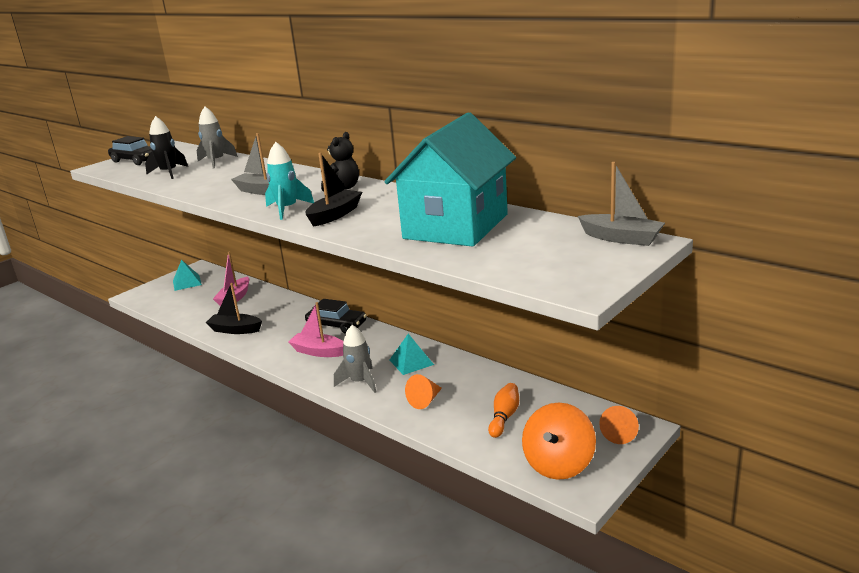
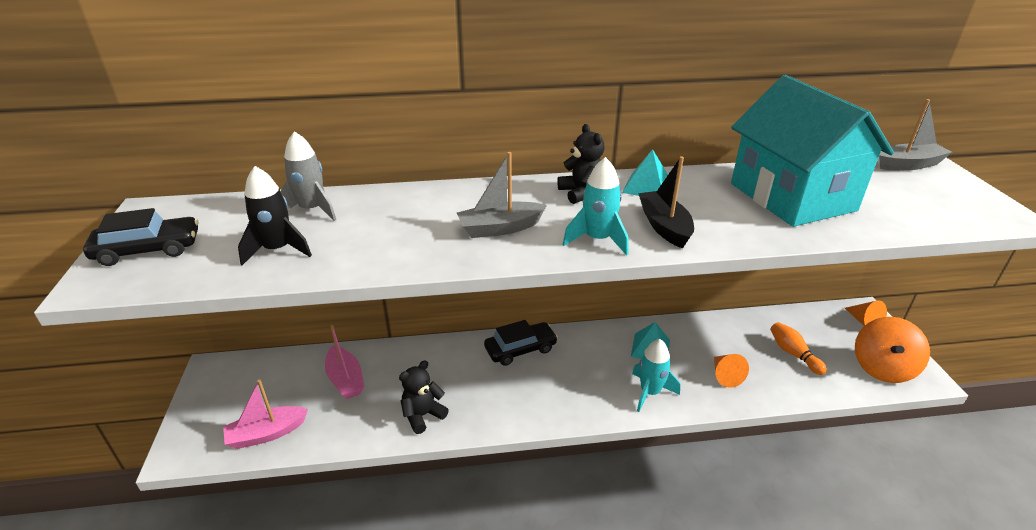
camera: 50 degrees left, 10 degrees up
(187, 282) = (234, 394): turquoise pyramid -> turquoise pyramid (647, 187)
(235, 330) = (423, 415): black boat -> black teddy bear
(318, 351) = (557, 386): pink boat -> pink boat (266, 433)
(360, 382) = (650, 392): grey rocket -> turquoise rocket
(558, 464) = (882, 368): orange spinning top -> orange spinning top turned 45 degrees clockwise

